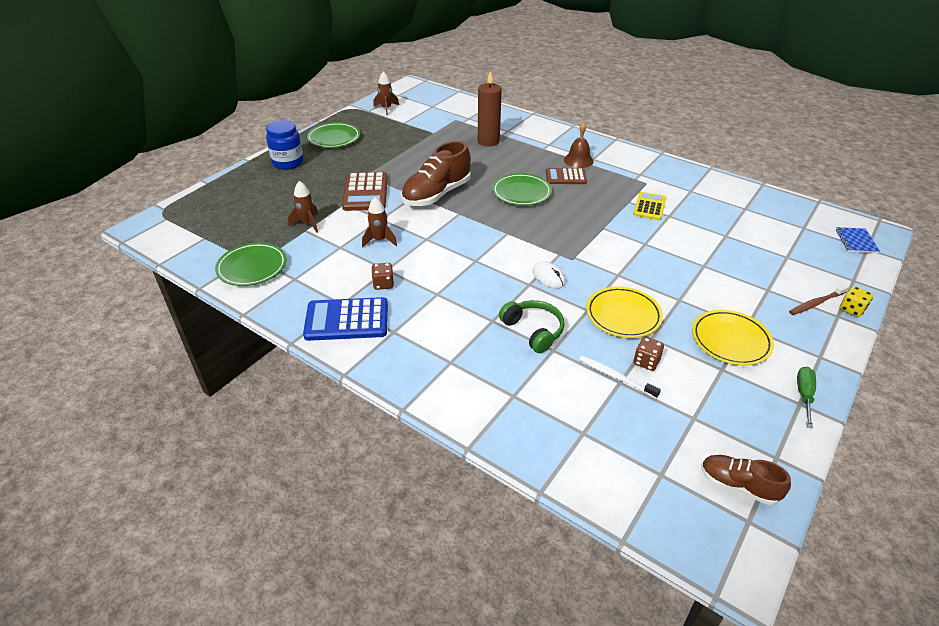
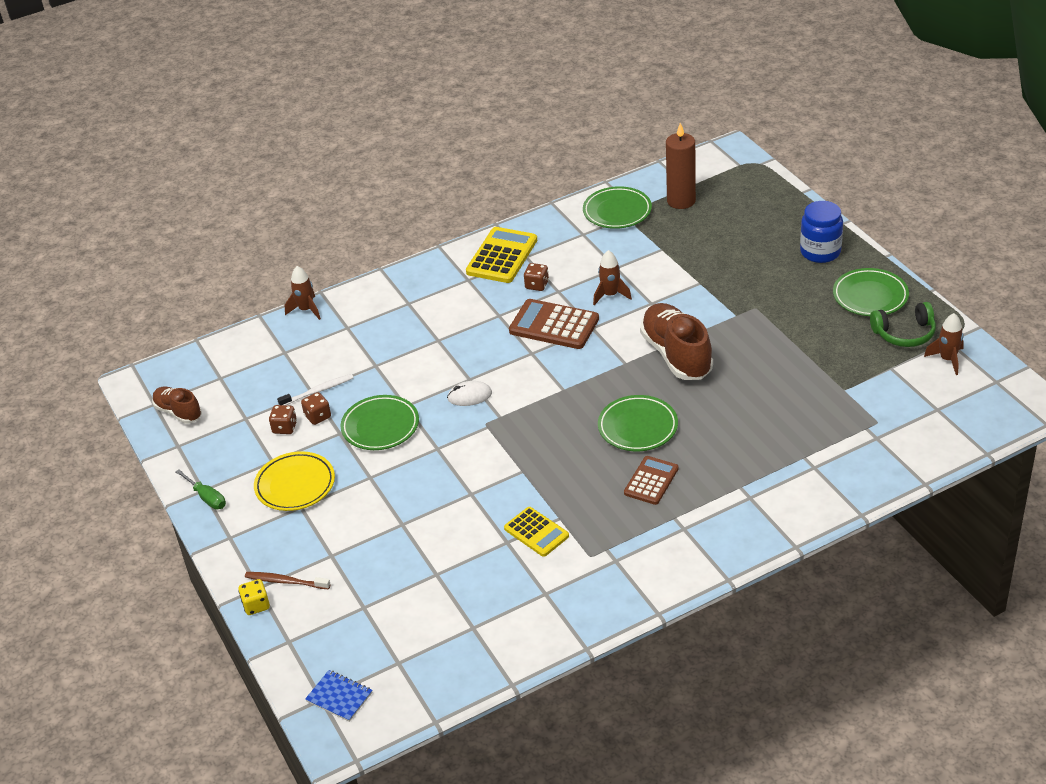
camera: 120 degrees right, 0 degrees up
(307, 224) = (673, 252): brown rocket -> brown rocket (306, 310)
(347, 320) = (502, 256): blue calculator -> yellow calculator
(365, 192) = (714, 301): brown calculator -> brown calculator (554, 325)
(488, 141) = (790, 437): brown candle -> brown candle (681, 201)
(533, 330) = (406, 361): green headphones -> green headphones (904, 333)
(578, 160) = (687, 511): brown bell -> none
(623, 315) = (380, 426): yellow plate -> green plate
(679, 379) = (285, 428): none -> brown dice
(738, 486) = (178, 412): brown shoe -> brown shoe turned 105 degrees counterclockwise
(816, 303) = (285, 581): brown toothbrush -> brown toothbrush turned 75 degrees counterclockwise

